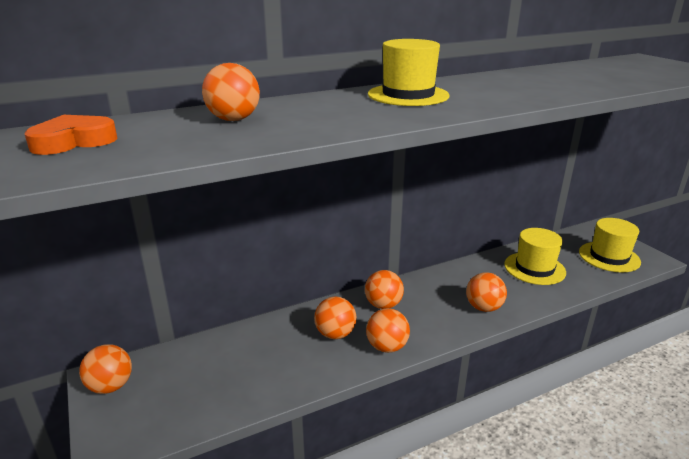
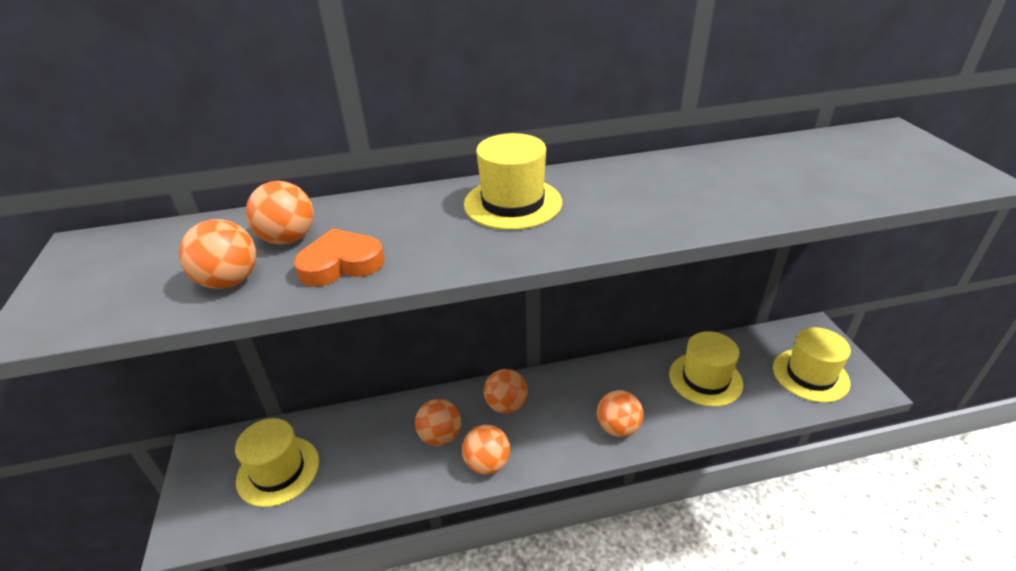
camera: 15 degrees right, 10 degrees up
(74, 141) = (112, 266): orange heart -> orange heart (341, 264)
(110, 386) = (207, 462): orange ball -> orange ball (229, 281)
(190, 381) = (278, 470): none -> yellow hat

